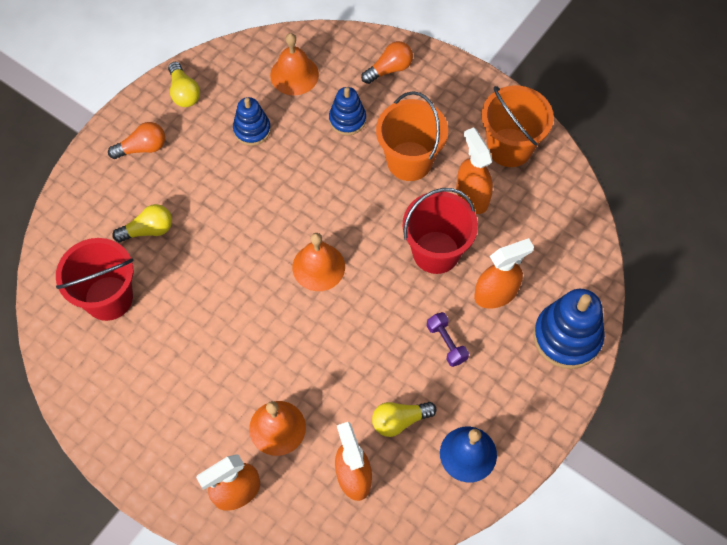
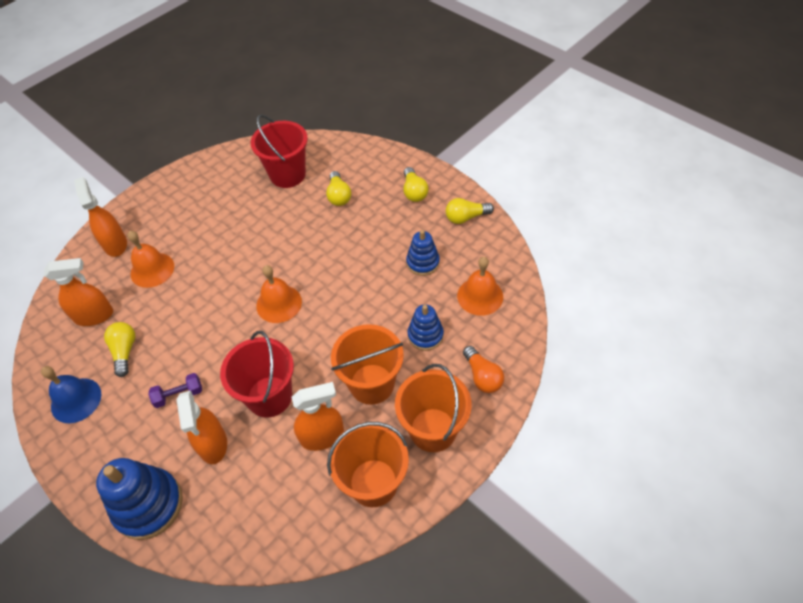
camera: 100 degrees right, 10 degrees down
(142, 148) = (414, 192): orange light bulb -> yellow light bulb
(451, 105) = (433, 430): none -> orange bucket

